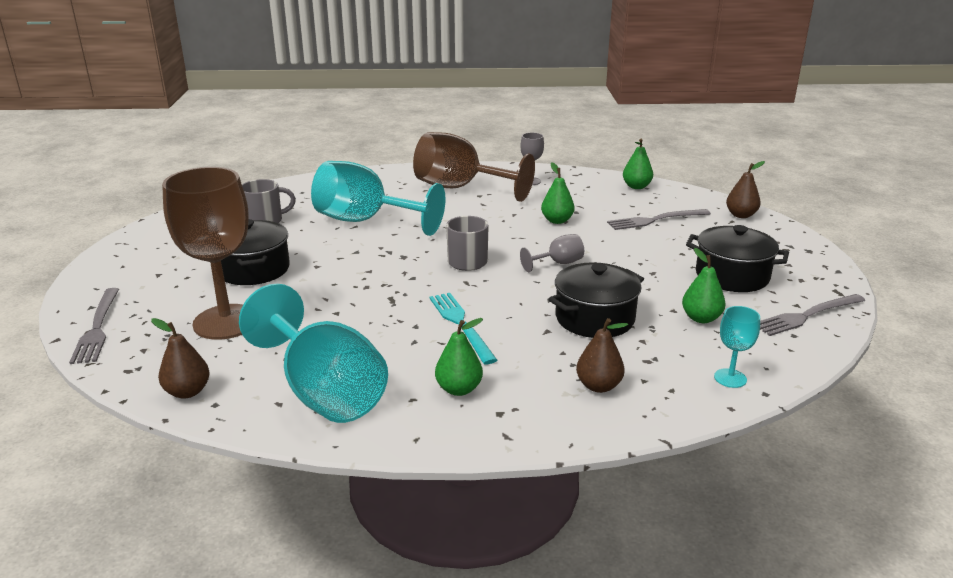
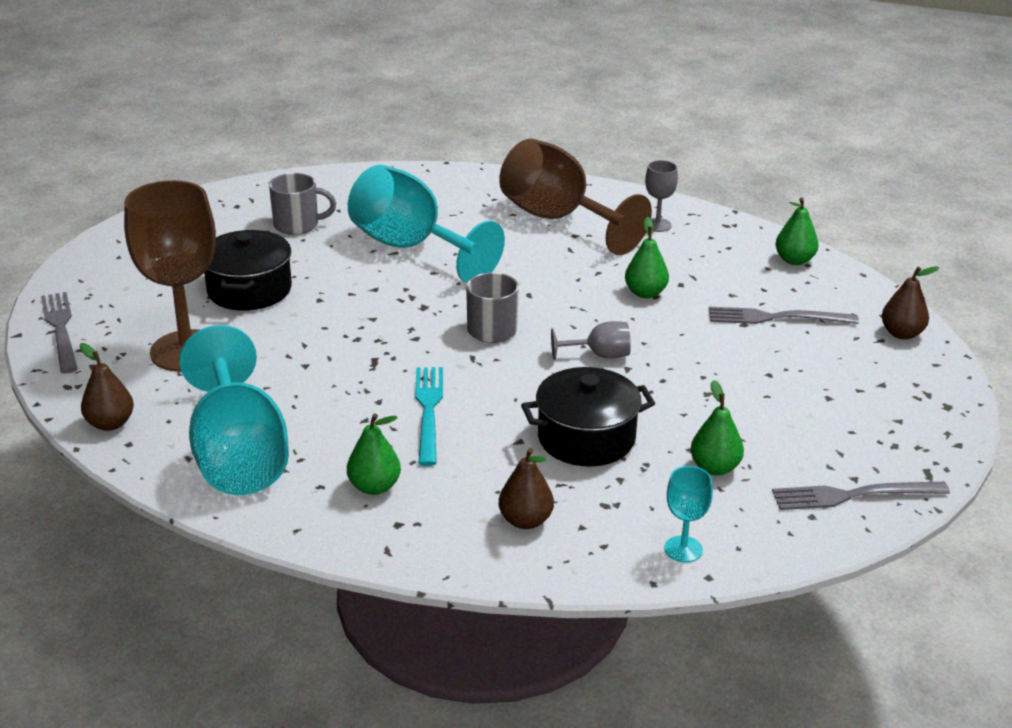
camera: 20 degrees right, 5 degrees up
(97, 327) = (61, 329): grey fork -> grey fork turned 150 degrees clockwise
(732, 276) = (806, 420): black pot -> none

